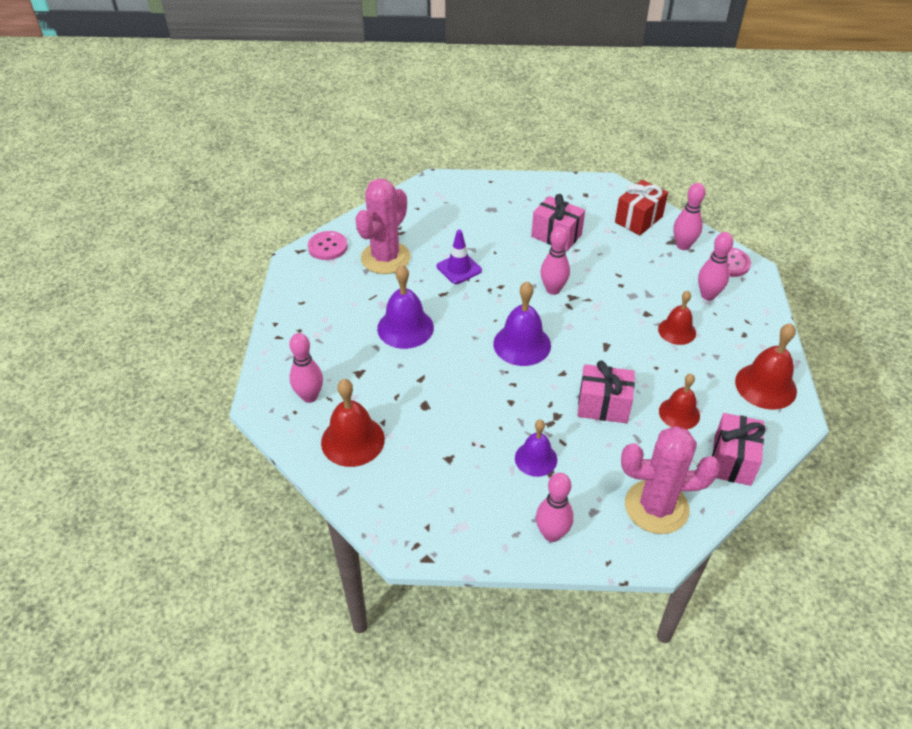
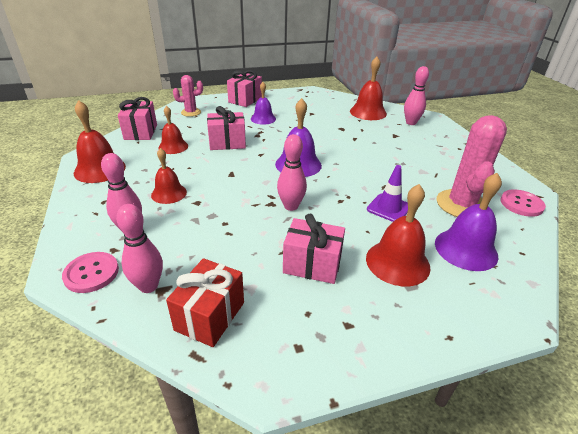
camera: 160 degrees right, 10 degrees down
(405, 328) = (391, 160): purple bell -> purple bell (466, 249)
(489, 224) = (397, 262): none -> red bell
(552, 534) = (245, 100): pink bowling pin -> pink gift
(656, 507) = (191, 112): pink cactus -> pink cactus, size x0.55

